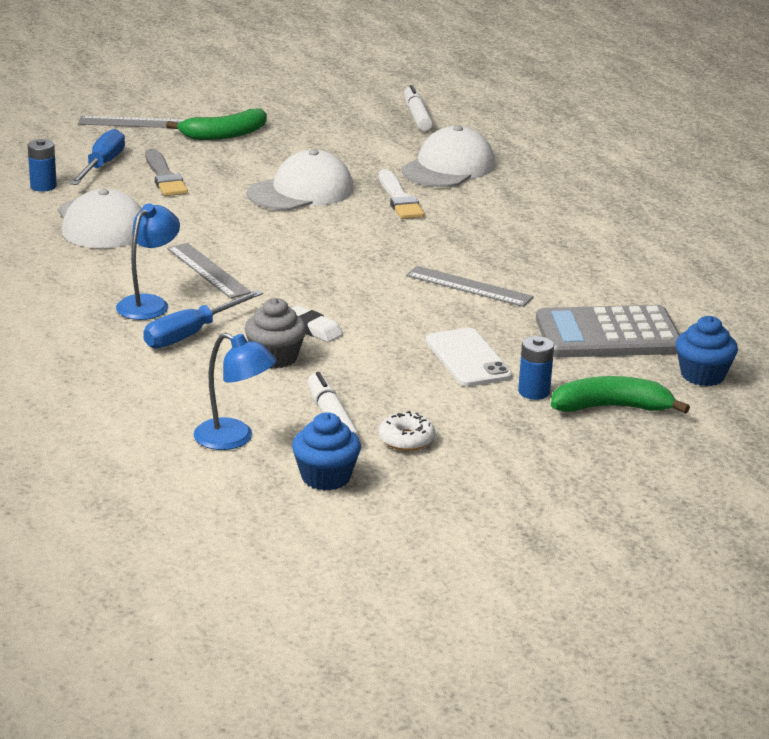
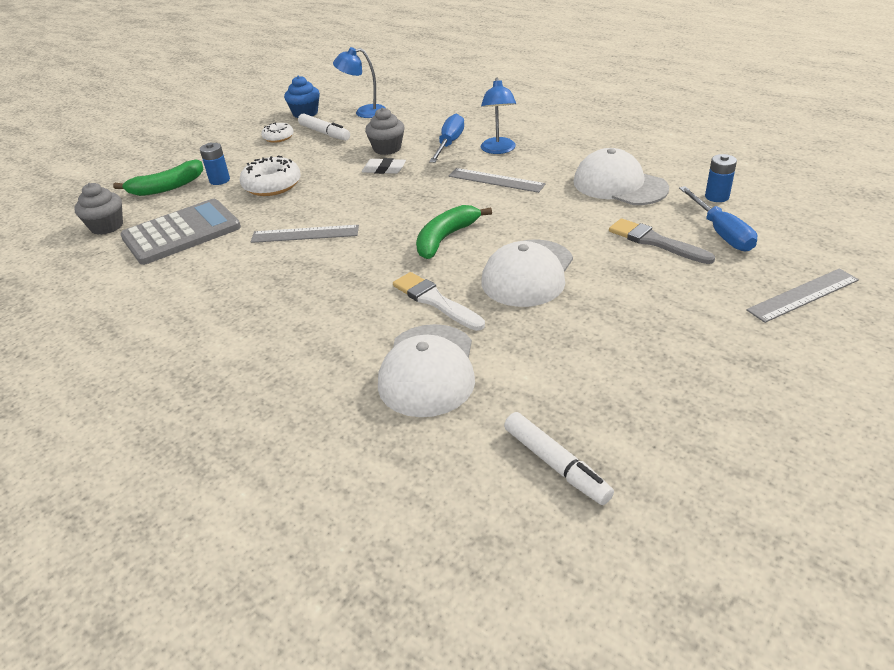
camera: 155 degrees right, 10 degrees up
(224, 135) = (699, 317): green banana -> green banana (446, 238)
(468, 358) = (272, 185): white phone -> white donut
(702, 375) = (107, 226): blue cupcake -> grey cupcake

